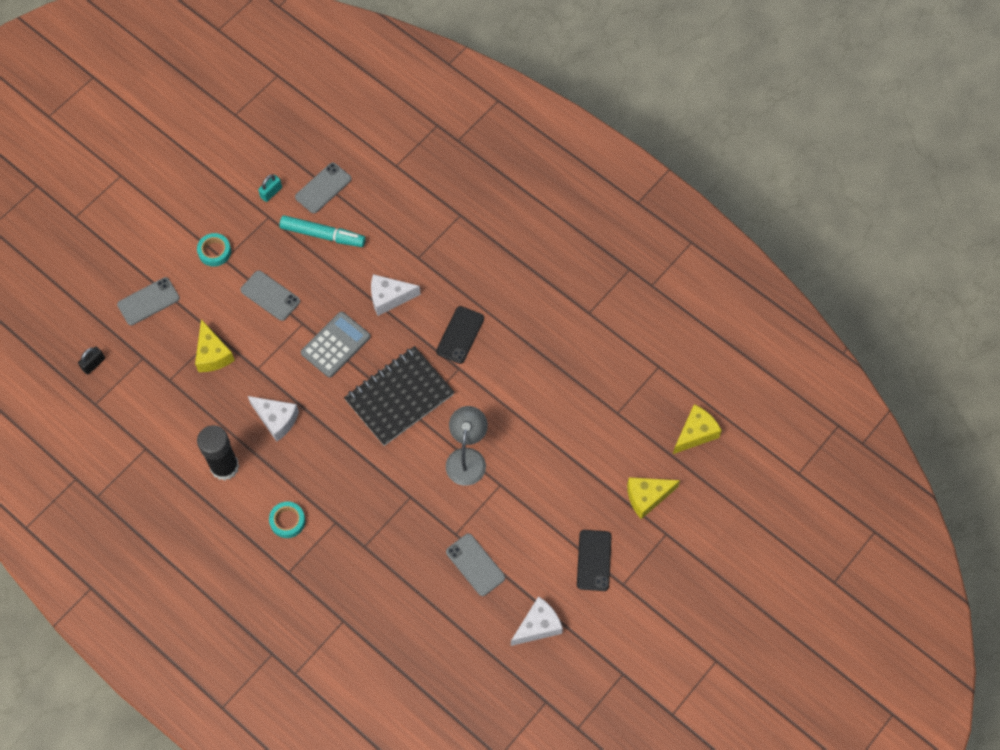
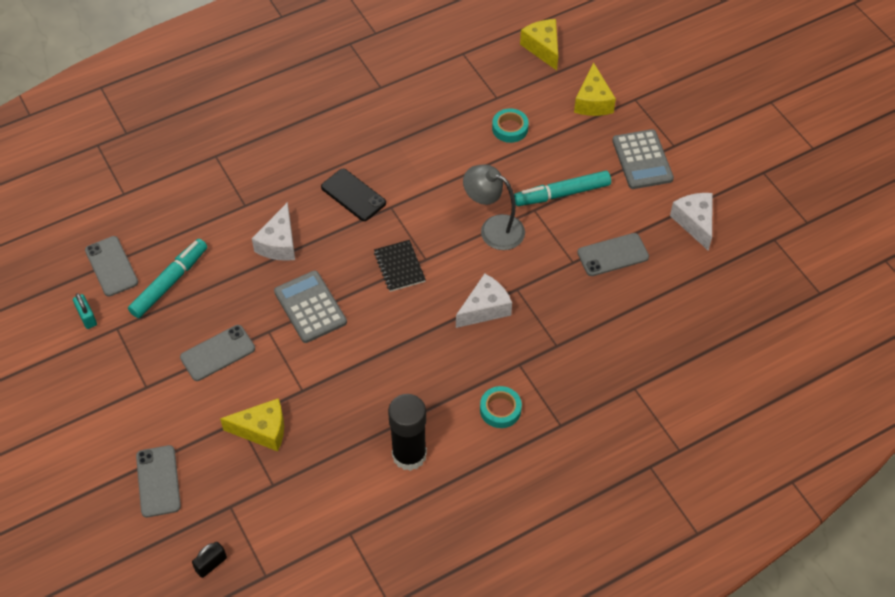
camera: 70 degrees left, 10 degrees down
(93, 364) = (211, 564): black padlock -> black padlock turned 75 degrees clockwise
(214, 251) = (130, 394): turquoise tape -> turquoise tape (510, 128)
(276, 419) = (374, 388): white cheese -> white cheese (485, 308)
(399, 397) = (399, 267): black notebook -> black notebook, size x0.51
(527, 502) = (562, 194): none -> turquoise marker
(594, 560) = (642, 160): black phone -> grey calculator

